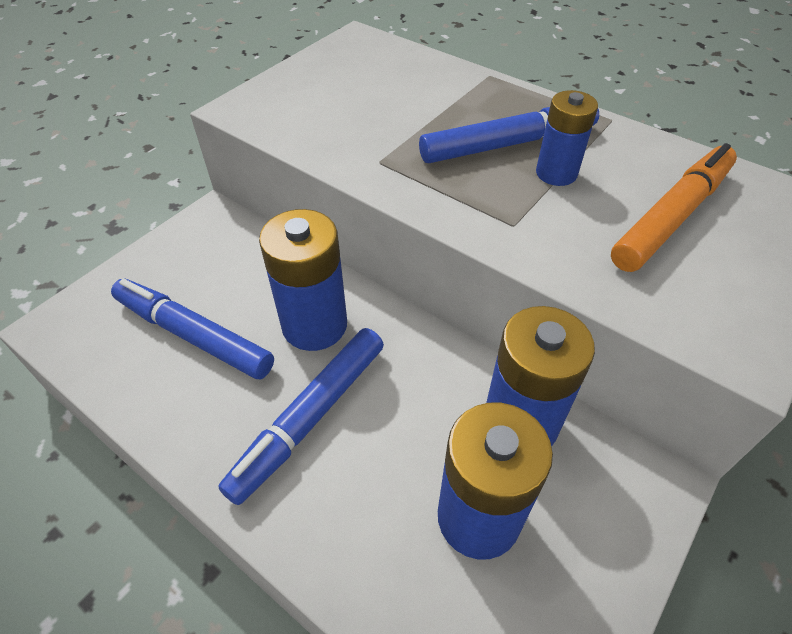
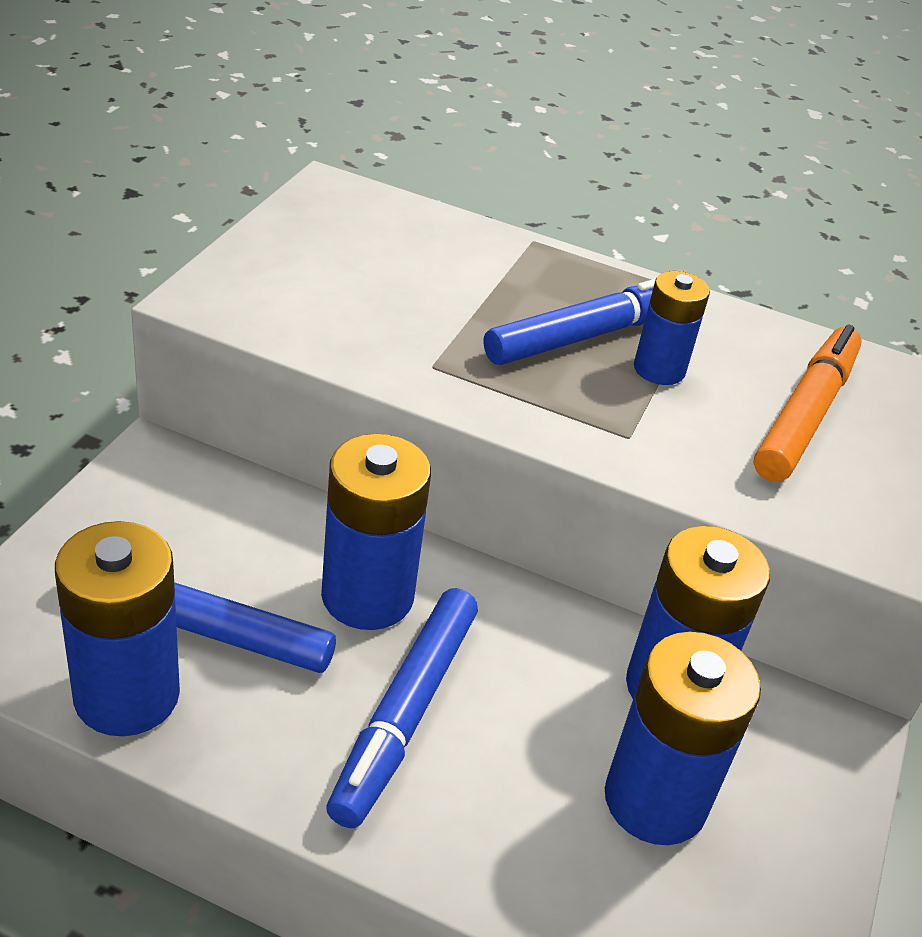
camera: 20 degrees left, 10 degrees down
(129, 379) = (127, 695): none -> blue battery

